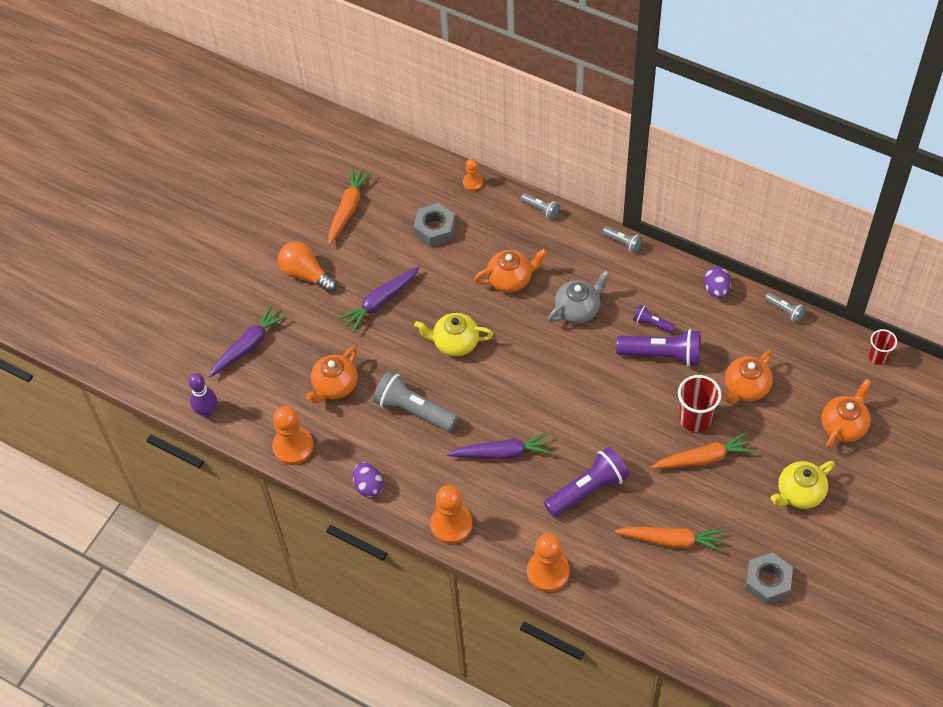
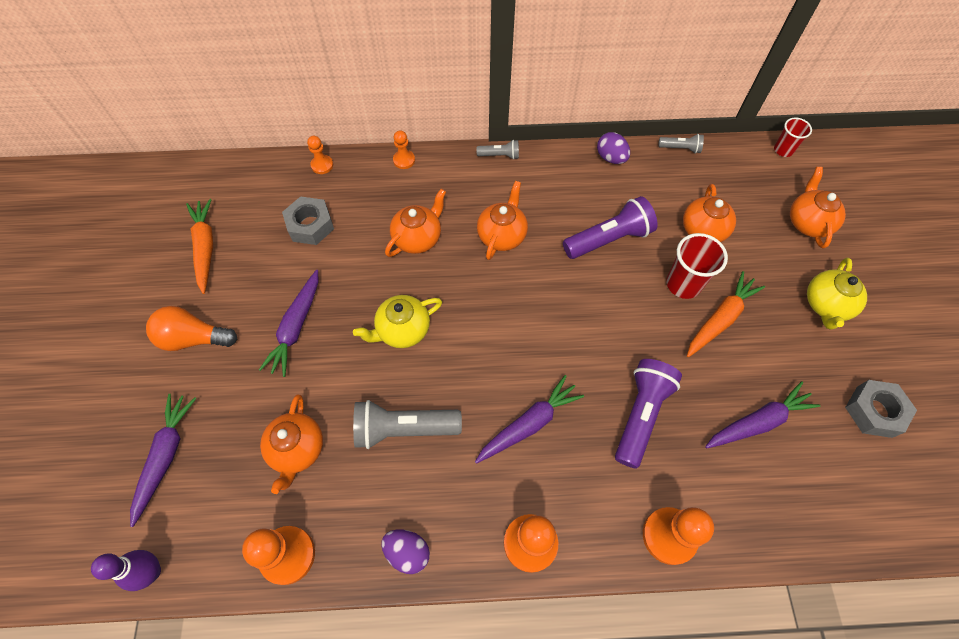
camera: 35 degrees left, 5 degrees up
(541, 209) = (404, 160): grey flashlight -> orange pawn
(578, 309) = (502, 235): grey teapot -> orange teapot
(652, 323) = (578, 215): purple flashlight -> none
(671, 540) = (758, 422): orange carrot -> purple carrot

